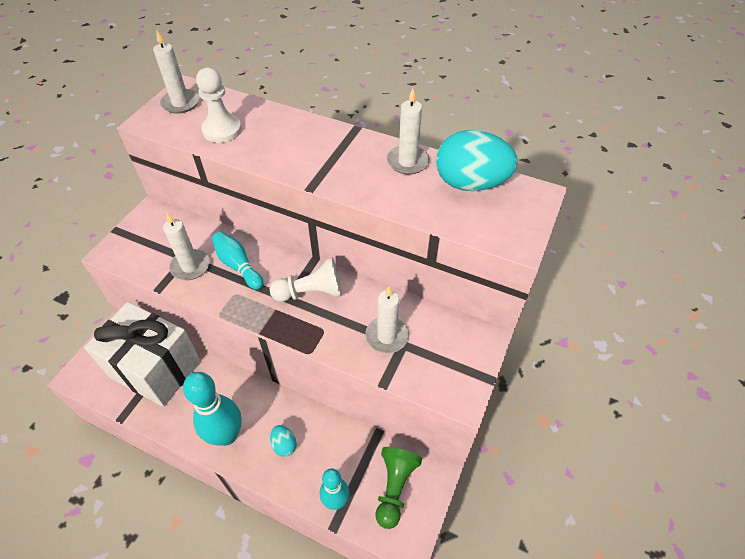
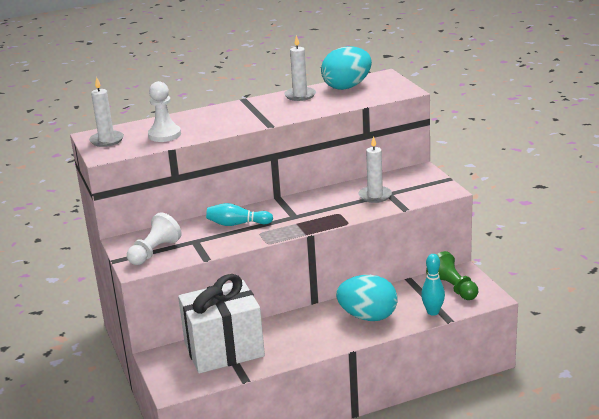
camera: 45 degrees left, 25 degrees down
(190, 266) = (207, 241): white candle -> none
(226, 435) = (327, 337): turquoise bowling pin -> none
(284, 445) = (368, 317): turquoise egg -> turquoise egg, size x2.20
(311, 292) = (303, 207): white pawn -> white pawn (154, 252)

